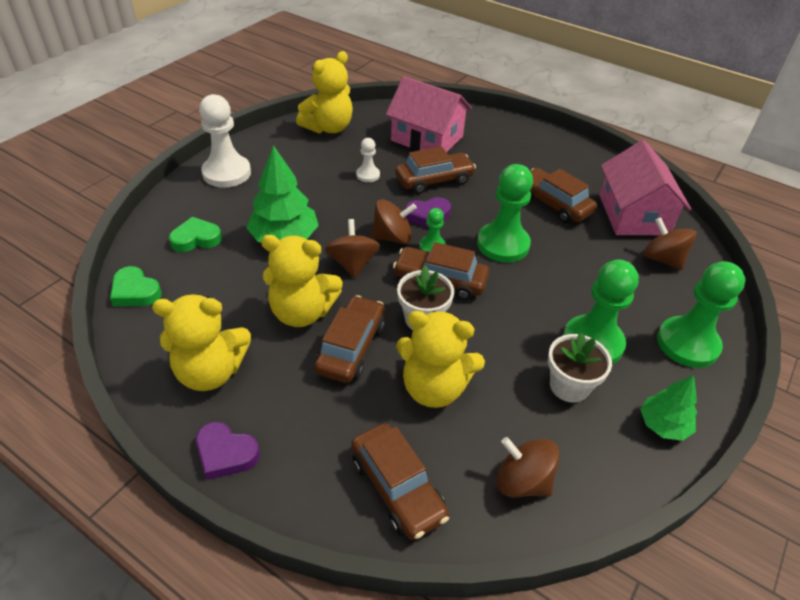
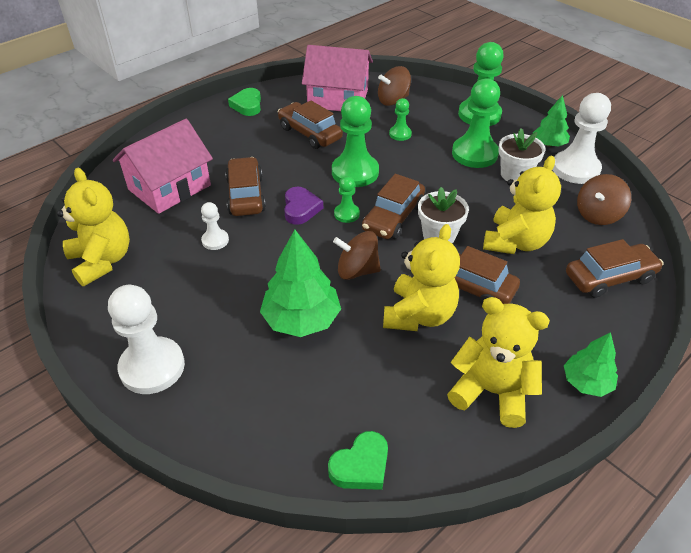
camera: 75 degrees left, 0 degrees up
(196, 239) = (278, 402): green heart -> green heart (247, 105)
(210, 372) = (491, 392): yellow teddy bear -> yellow teddy bear turned 75 degrees counterclockwise
(226, 453) = (586, 382): purple heart -> green tree
(392, 237) = (325, 237): brown spinning top -> none
(553, 204) = (310, 133): brown car -> brown car turned 75 degrees clockwise
(594, 272) = (400, 134): none -> green pawn
(618, 457) = (575, 169): none -> white pawn

